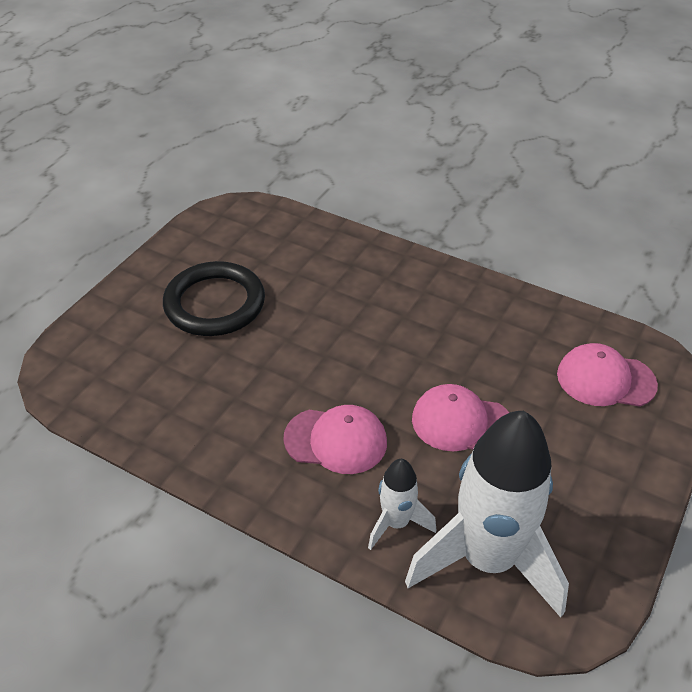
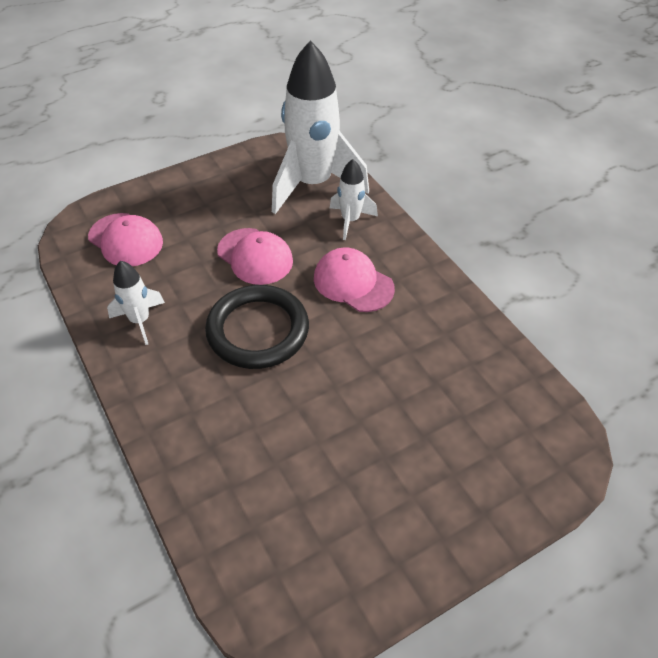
camera: 150 degrees left, 5 degrees up
(214, 303) = (382, 464): black ring -> black ring (258, 330)
(498, 317) = (140, 321): none -> white rocket

